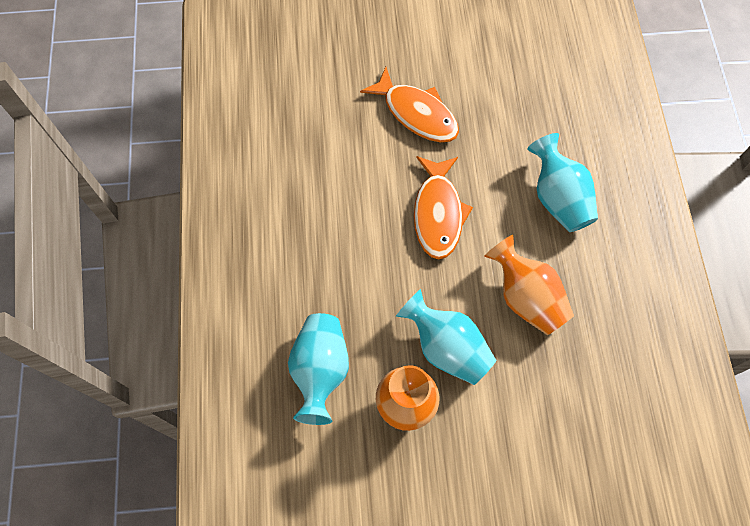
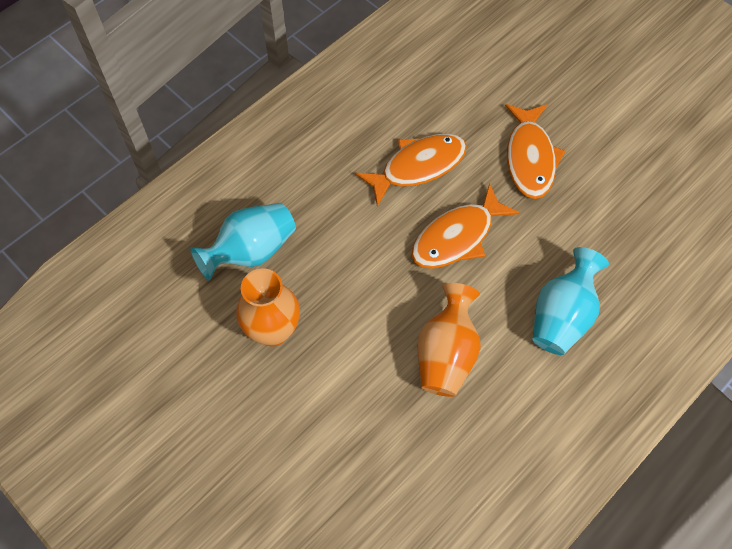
camera: 50 degrees right, 5 degrees down
(355, 191) = (418, 167): none -> orange fish
(446, 347) = (348, 325): turquoise vase -> none

